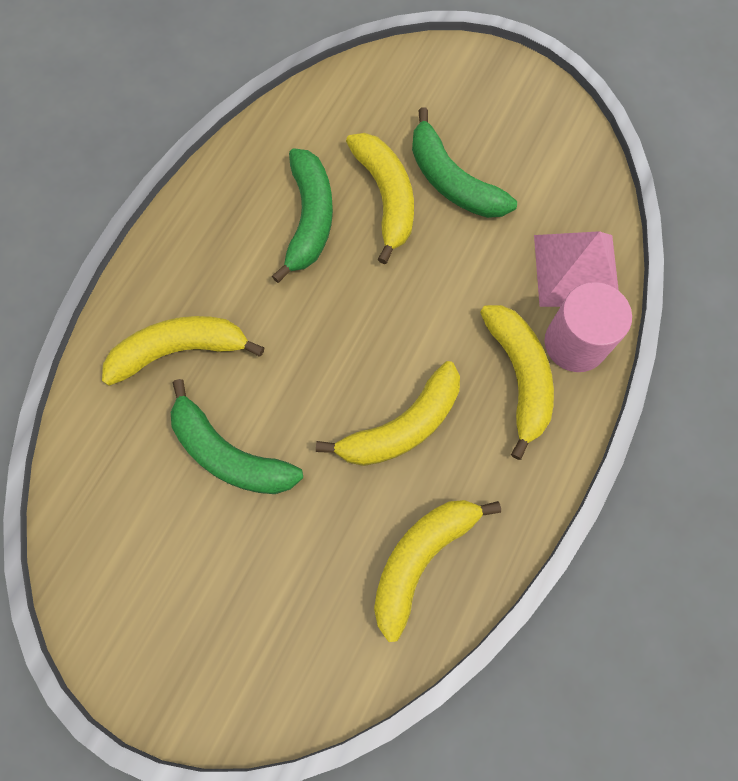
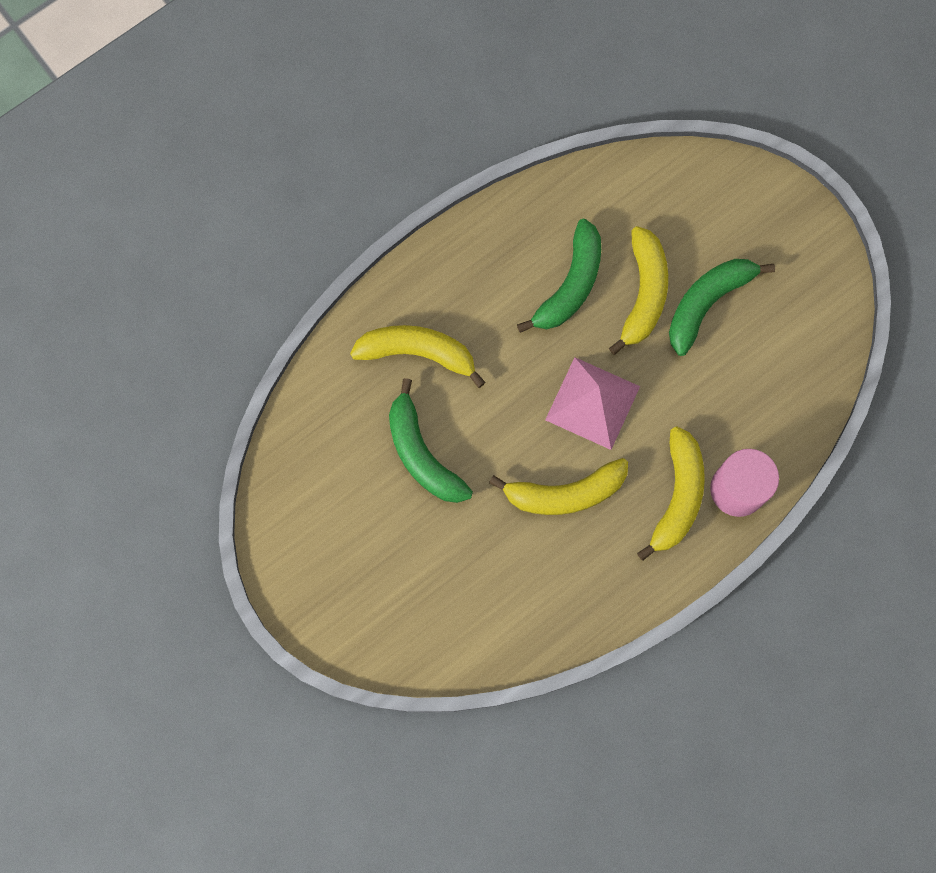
camera: 25 degrees right, 5 degrees up
(421, 559) = (531, 599): yellow banana -> none
(452, 181) = (707, 303): green banana -> green banana turned 60 degrees clockwise
(576, 270) = (771, 429): pink pyramid -> pink pyramid (592, 403)

